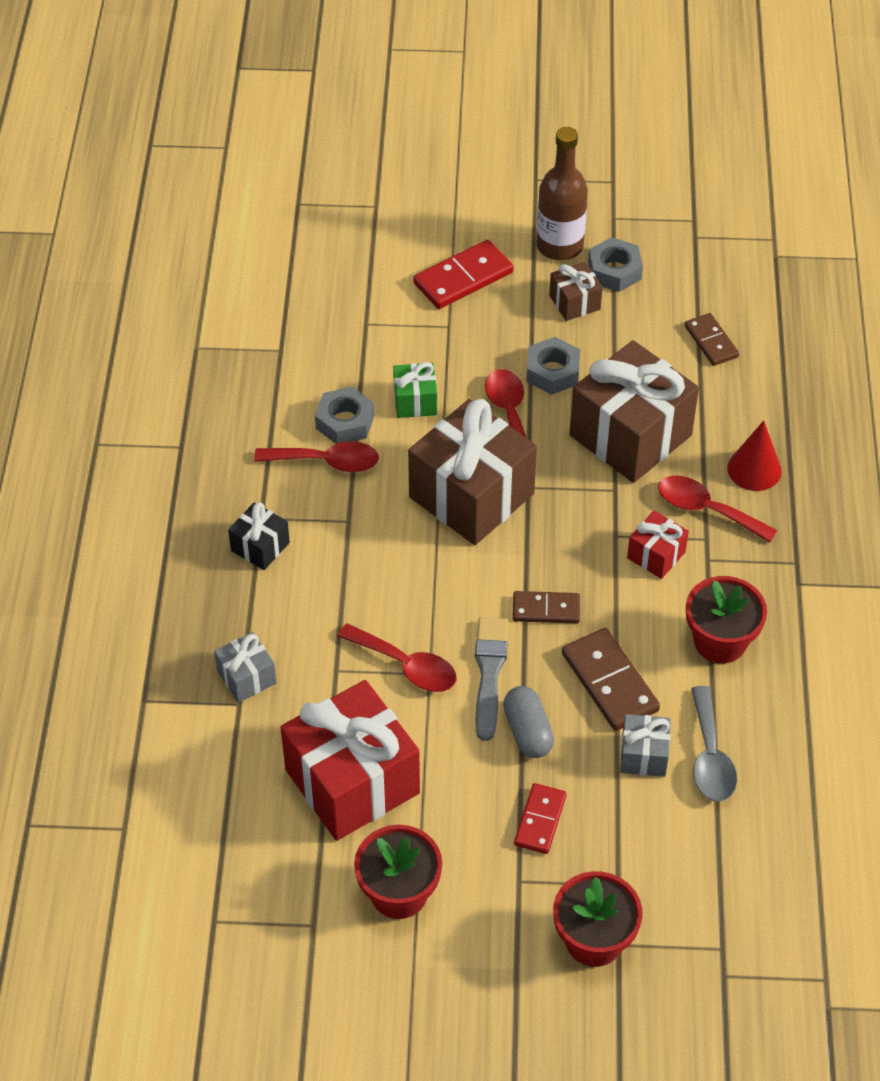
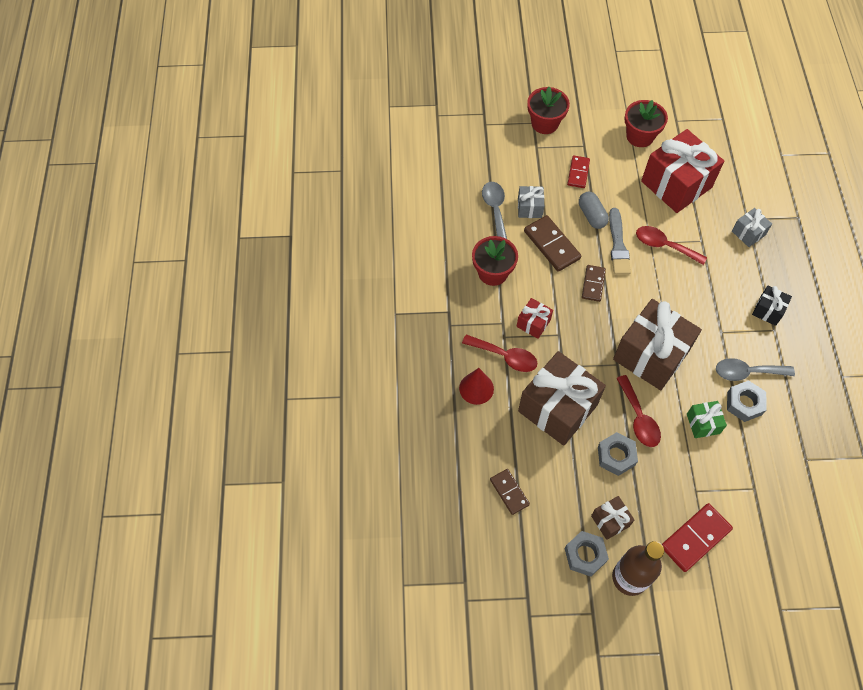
camera: 175 degrees right, 10 degrees up
(326, 462) = (747, 372): red spoon -> grey spoon
(546, 609) = (593, 284): brown domino -> brown domino turned 75 degrees counterclockwise

